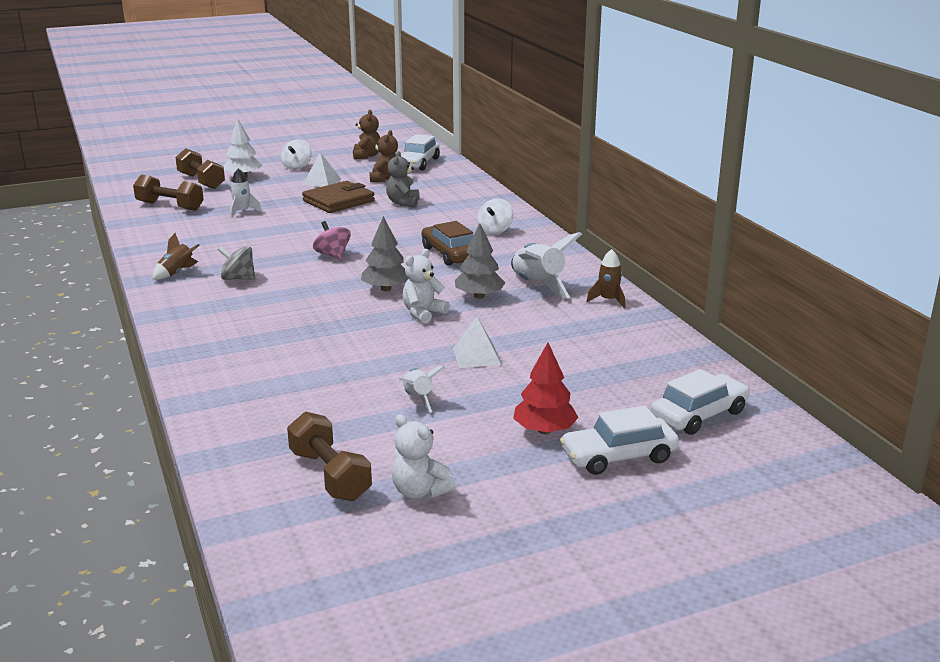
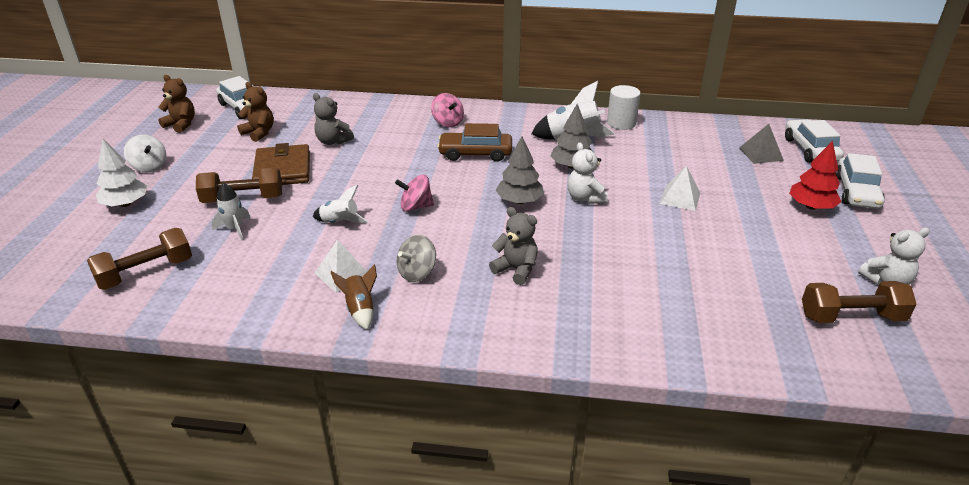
camera: 60 degrees left, 10 degrees up
(201, 181) = (95, 233): brown dumbbell -> brown dumbbell (243, 199)
(274, 310) = (516, 269): none -> grey teddy bear
(322, 181) = (215, 164): white pyramid -> white pyramid (342, 274)
(418, 399) = (739, 242): white rocket -> white rocket (340, 222)
(495, 231) = (448, 122): white spinning top -> pink spinning top
(608, 300) = (621, 123): brown rocket -> white cylinder
(641, 385) = (761, 154): none -> grey pyramid

